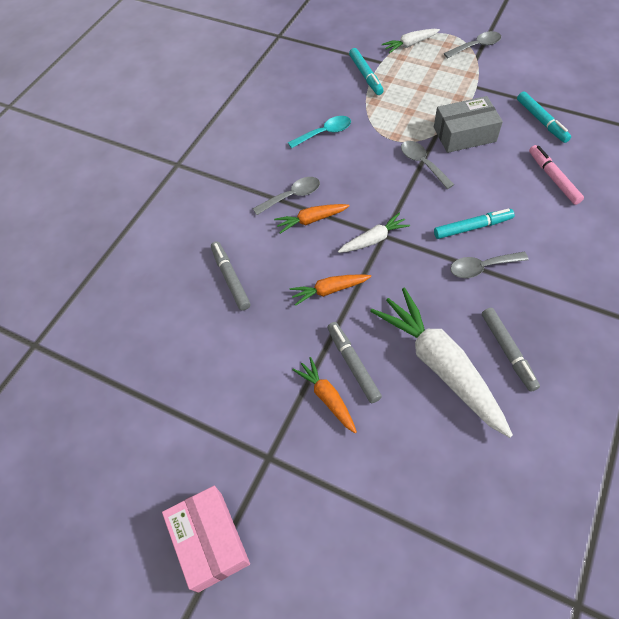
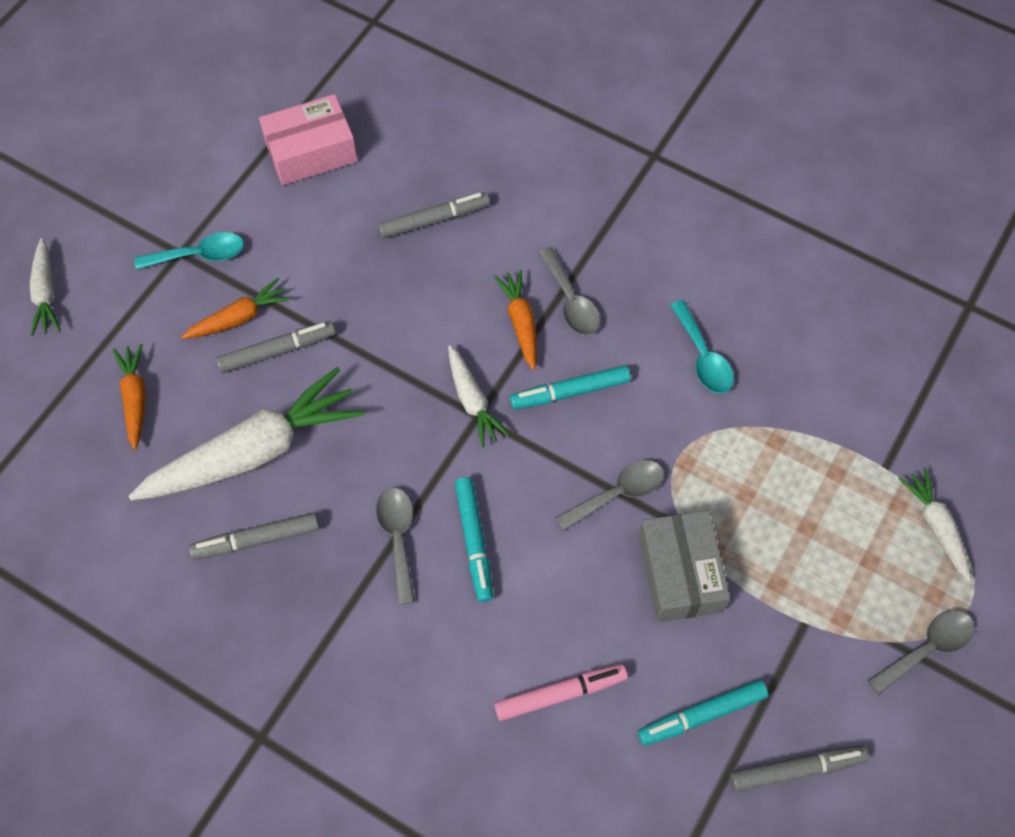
camera: 90 degrees right, 5 degrees up
(210, 541) = (104, 196): pink box -> pink box (311, 151)
(270, 441) = (199, 255): none -> turquoise spoon
(320, 573) = (46, 293): none -> white carrot
(329, 290) = (394, 335): orange carrot -> orange carrot (135, 399)
(366, 75) = (846, 437): turquoise marker -> turquoise marker (570, 392)
(476, 46) = (926, 649): grey spoon -> grey spoon turned 105 degrees counterclockwise
(555, 86) = (796, 769): none -> grey marker

